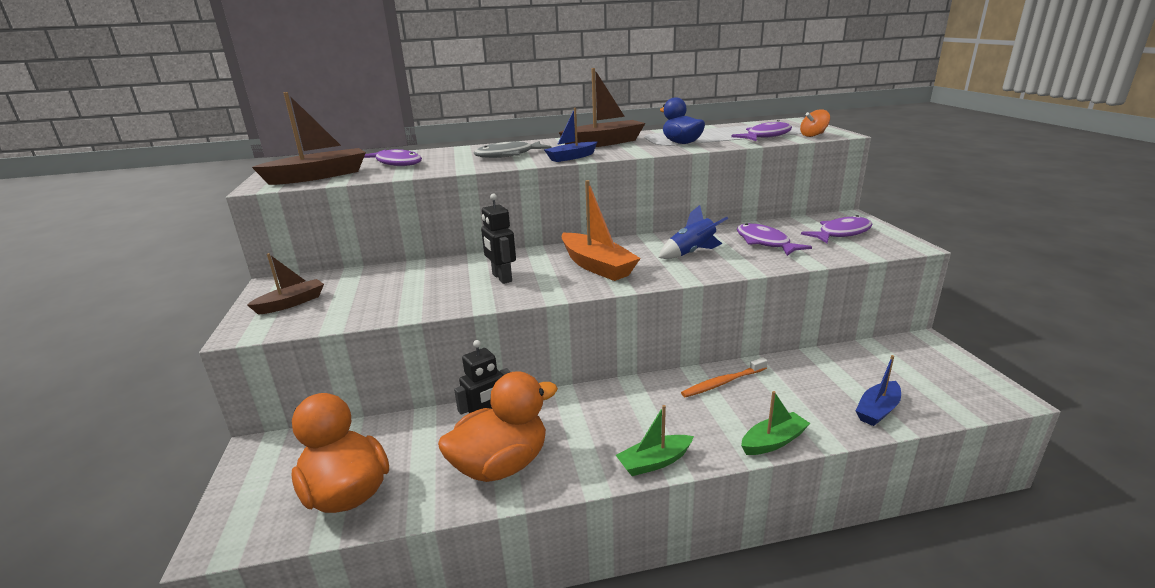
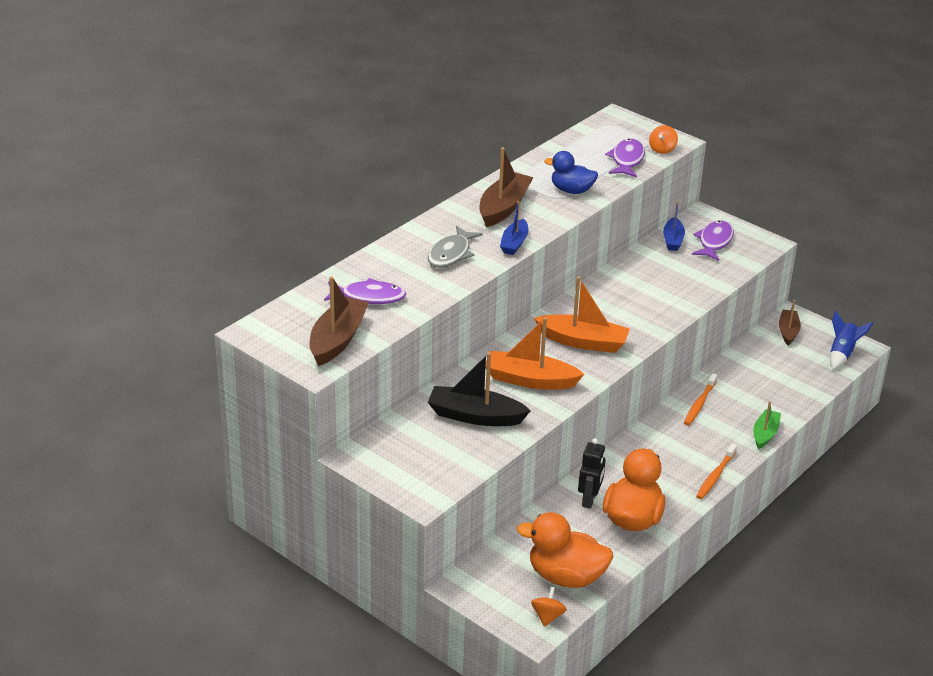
camera: 40 degrees left, 10 degrees up
(259, 528) = (547, 616): none -> orange spinning top
(291, 303) = (410, 465): brown boat -> brown boat (788, 332)
(409, 288) = (475, 416): none -> black boat
(501, 278) = (530, 380): black robot -> orange boat
(654, 462) = (715, 476): green boat -> orange toothbrush
(692, 253) = (633, 302): blue rocket -> blue rocket (842, 354)
(765, 242) = (672, 272): purple fish -> none
(877, 410) = (802, 387): blue boat -> blue boat (673, 240)

